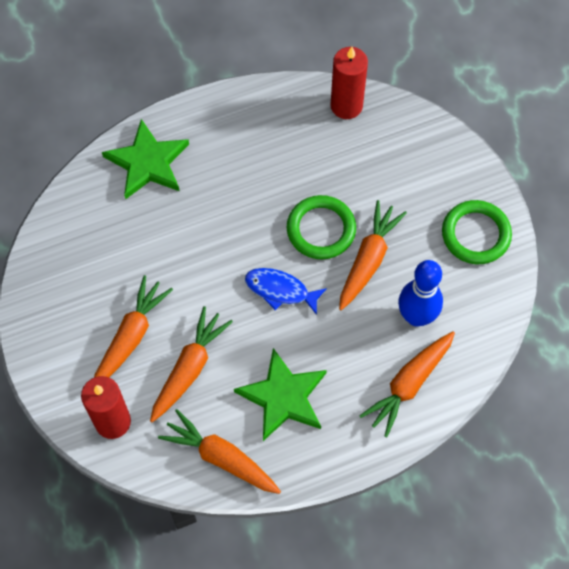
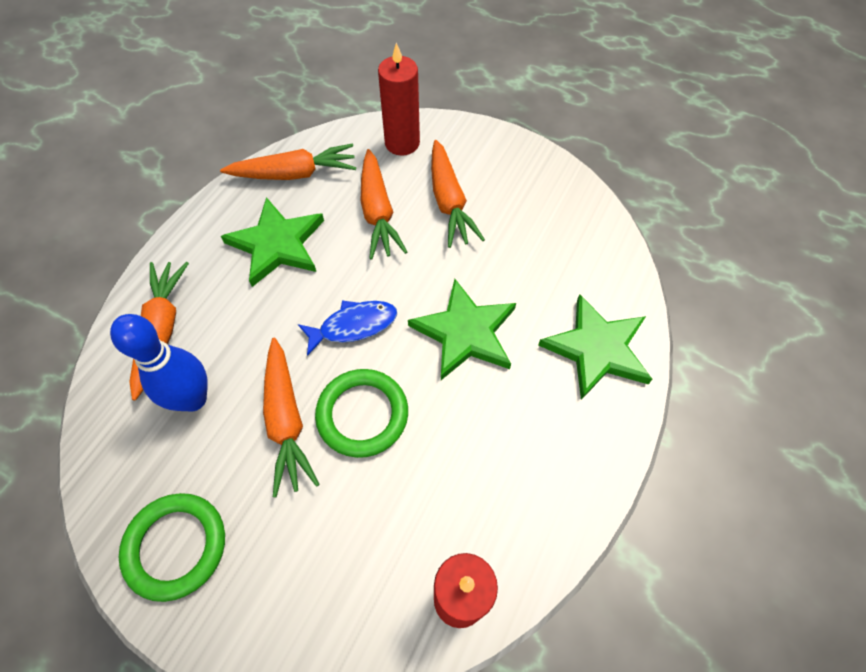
camera: 140 degrees right, 5 degrees down
(215, 232) = (465, 332): none -> green star

